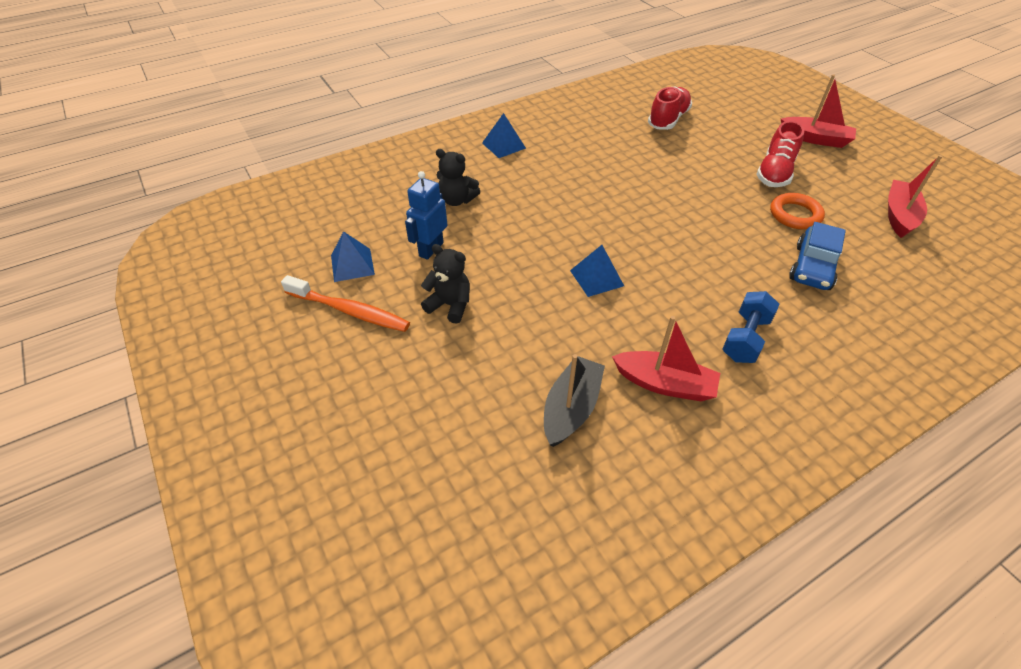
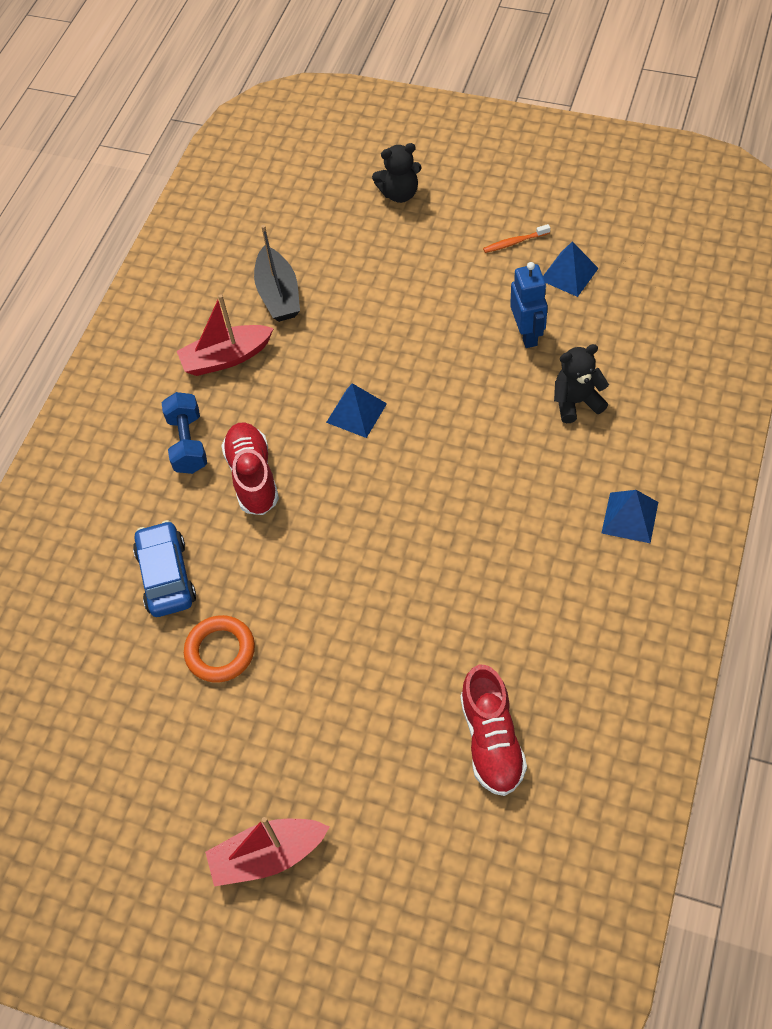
camera: 145 degrees right, 10 degrees up
(349, 311) = (514, 242): orange toothbrush -> orange toothbrush, size x0.50
(450, 305) = (447, 300): black teddy bear -> black teddy bear (399, 194)
(774, 173) = (282, 721): red shoe -> red shoe (253, 476)
(899, 215) = (101, 744): red boat -> none

